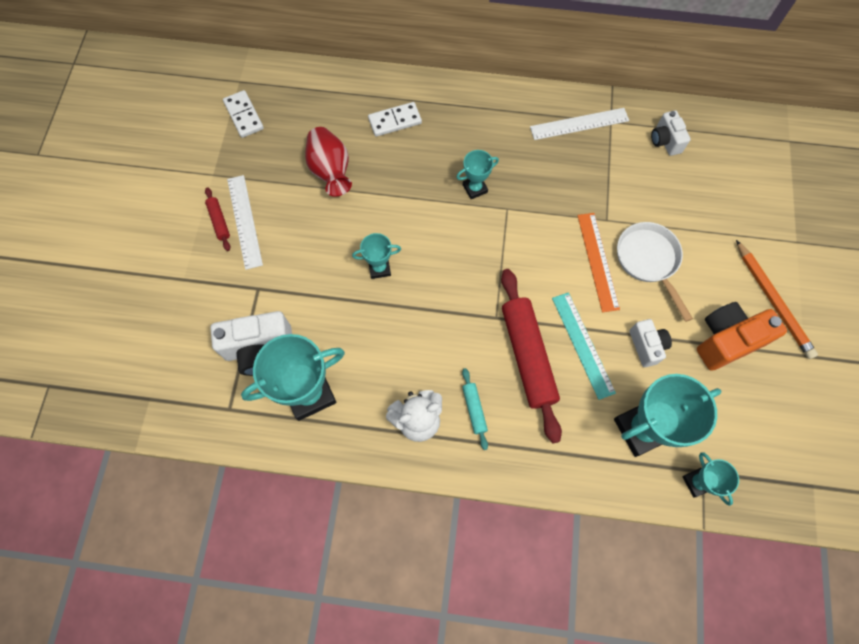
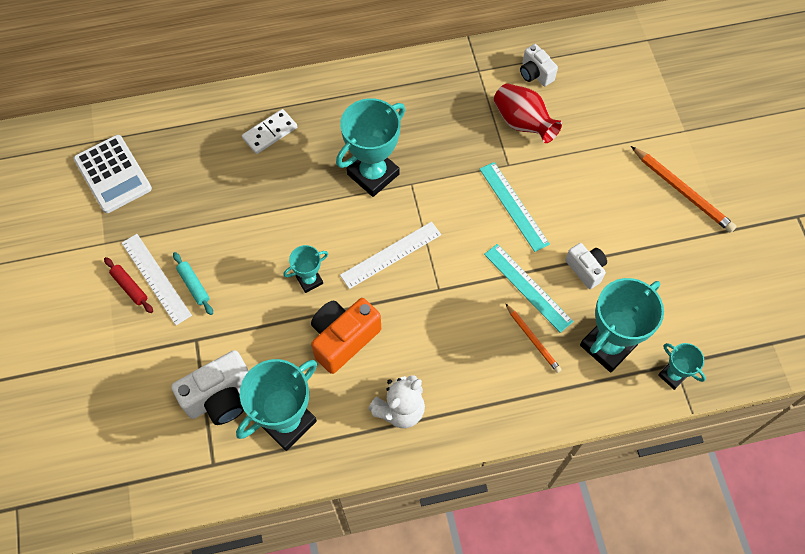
camera: 20 degrees left, 5 degrees down
(243, 115) = (113, 174): white domino -> white calculator
(330, 171) = (224, 202): red vase -> red vase (522, 123)
(474, 409) = (450, 381): turquoise rolling pin -> turquoise rolling pin (194, 285)
(475, 188) = (373, 174): turquoise trophy -> turquoise trophy, size x1.93
(527, 356) = (481, 315): red rolling pin -> none
(569, 397) = (533, 339): none -> orange pencil
(579, 124) = (450, 82): white ruler -> white ruler (391, 255)
(598, 261) = (514, 206): orange ruler -> turquoise ruler
(649, 261) = (560, 190): white pan -> none
(726, 341) = (654, 240): orange camera -> orange camera (343, 339)

